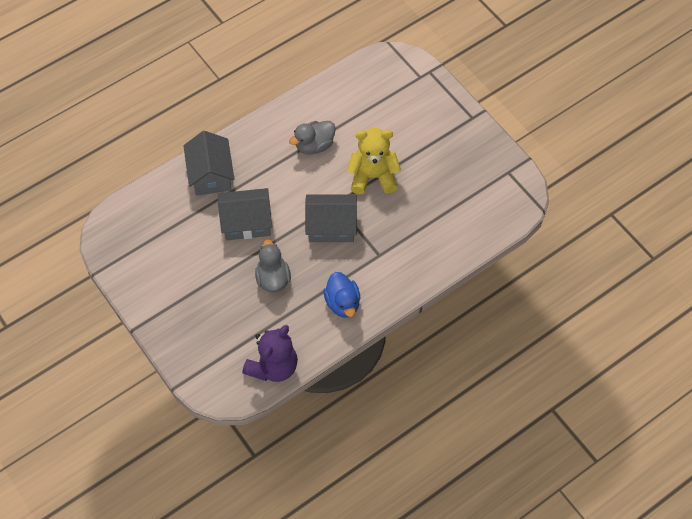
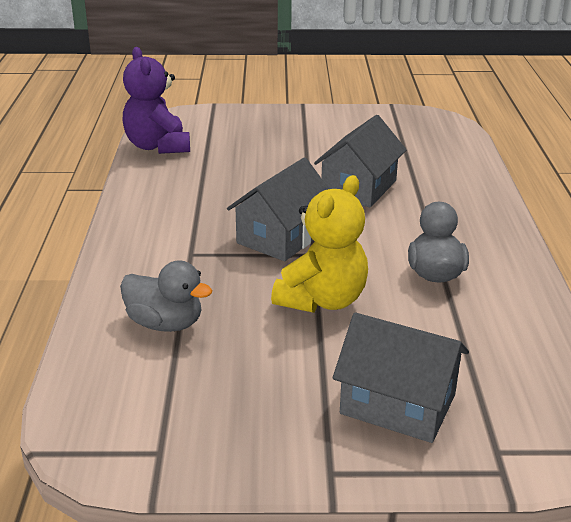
camera: 125 degrees right, 30 degrees down
(211, 174) = (458, 189): grey house -> grey house (398, 404)
(273, 278) = (260, 178): grey duck -> grey duck (165, 324)
(342, 303) = (165, 205): blue duck -> none

